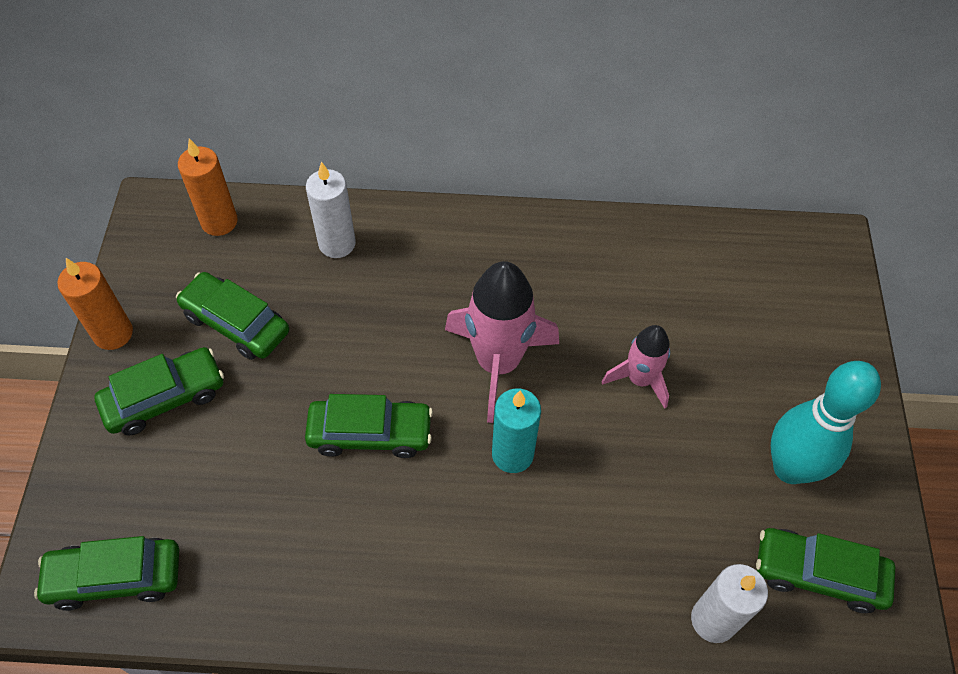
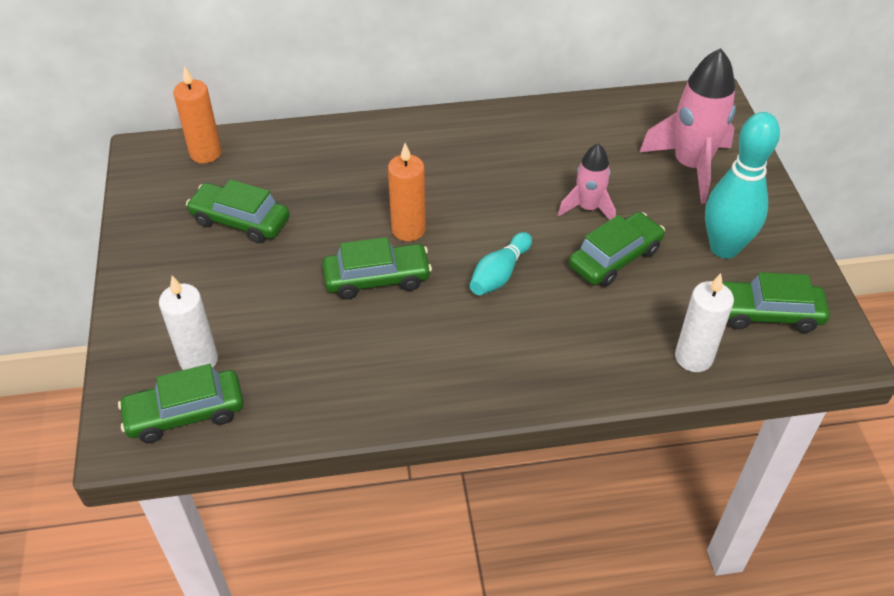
camera: 10 degrees left, 10 degrees down
(113, 333) = (134, 244): orange candle -> orange candle (408, 229)
(165, 398) = (193, 281): green car -> green car (615, 258)
(337, 244) = (311, 154): white candle -> white candle (199, 360)
(497, 363) = (469, 215): pink rocket -> pink rocket (690, 166)
(512, 454) = (499, 274): turquoise candle -> turquoise bowling pin

